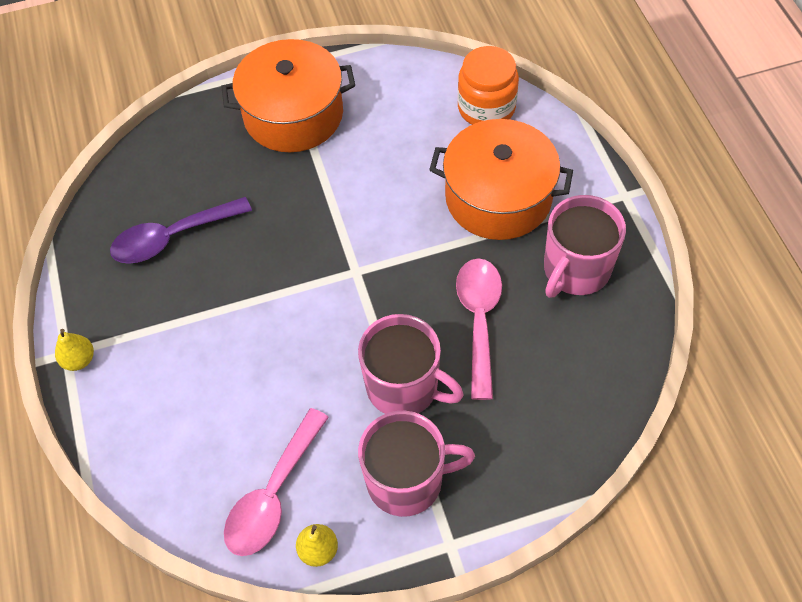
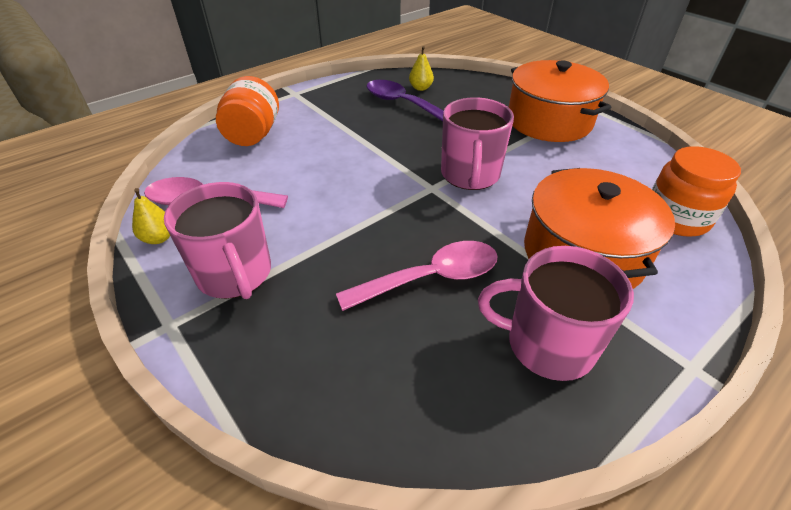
camera: 65 degrees right, 15 degrees down
(79, 360) = (292, 98): yellow pear -> yellow pear (420, 88)
(152, 424) = (253, 135): none -> orange jar
(404, 387) = (332, 246): pink mug -> pink mug (470, 175)

